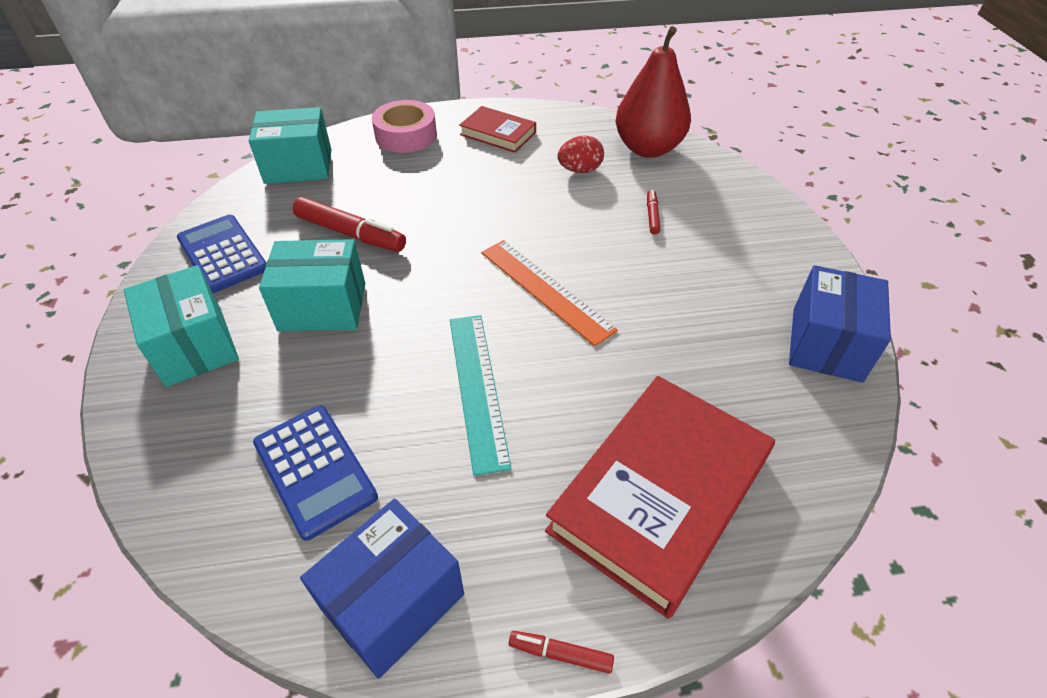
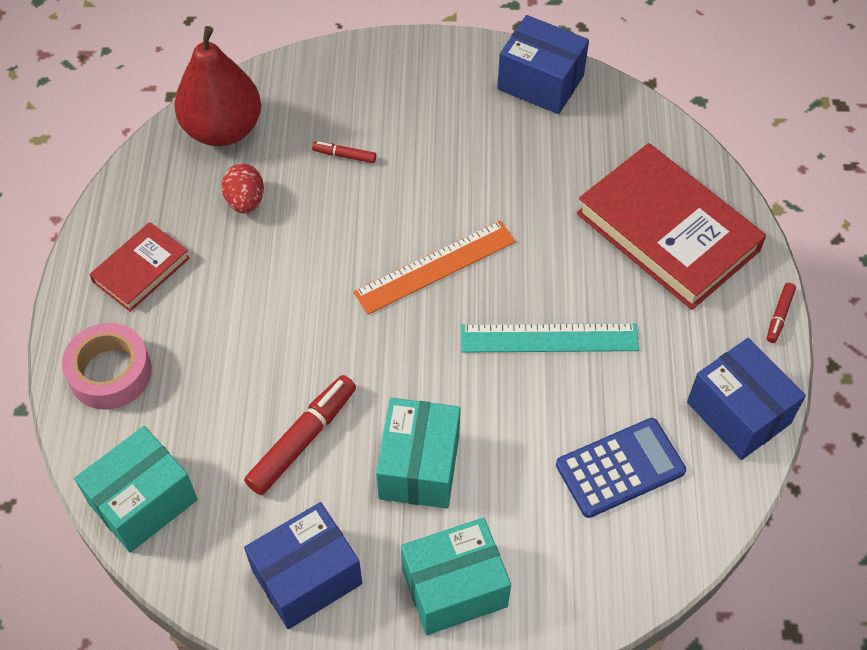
camera: 80 degrees left, 10 degrees up
(222, 254) = (307, 577): blue calculator -> blue box
(298, 166) = (143, 502): turquoise box -> turquoise box turned 45 degrees clockwise

